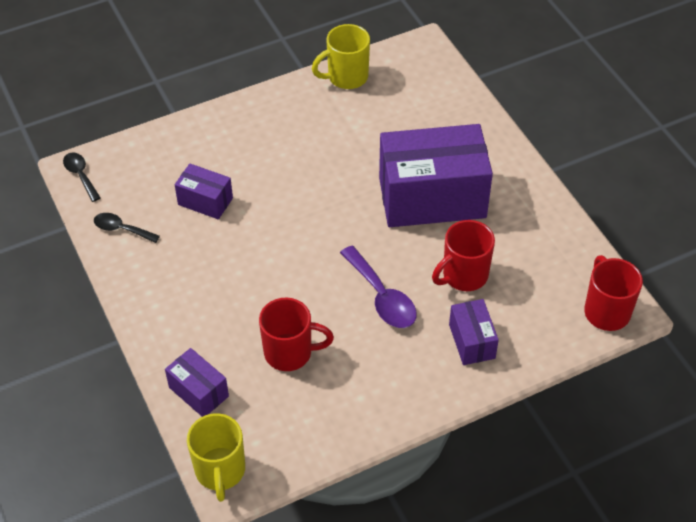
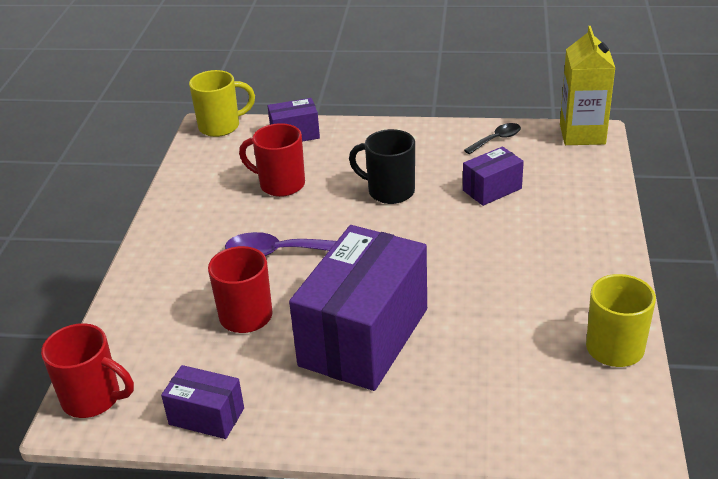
camera: 125 degrees right, 15 degrees down
(80, 175) = (582, 134): black spoon -> yellow carton
(220, 471) = (221, 126): yellow mug -> yellow mug turned 135 degrees clockwise
(250, 267) = (389, 191): none -> black mug
(290, 353) = (280, 184): red mug -> red mug turned 75 degrees clockwise
(472, 341) = (174, 287): purple box -> purple box (206, 416)

